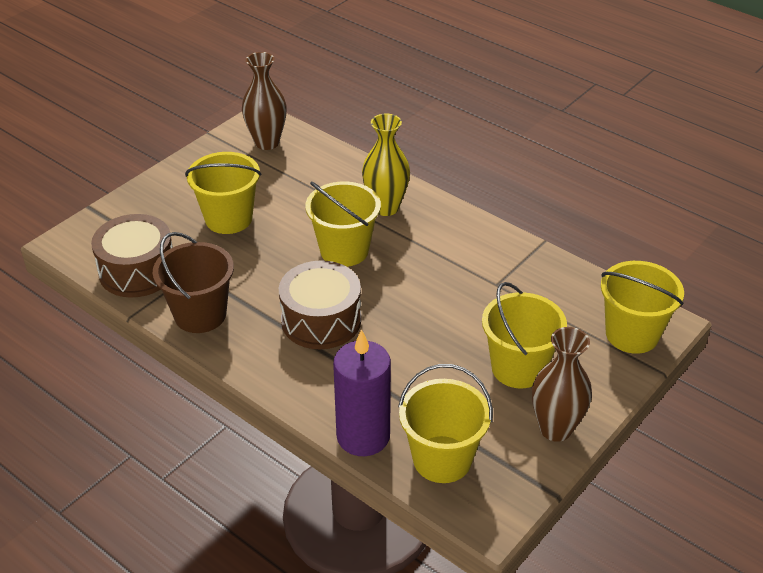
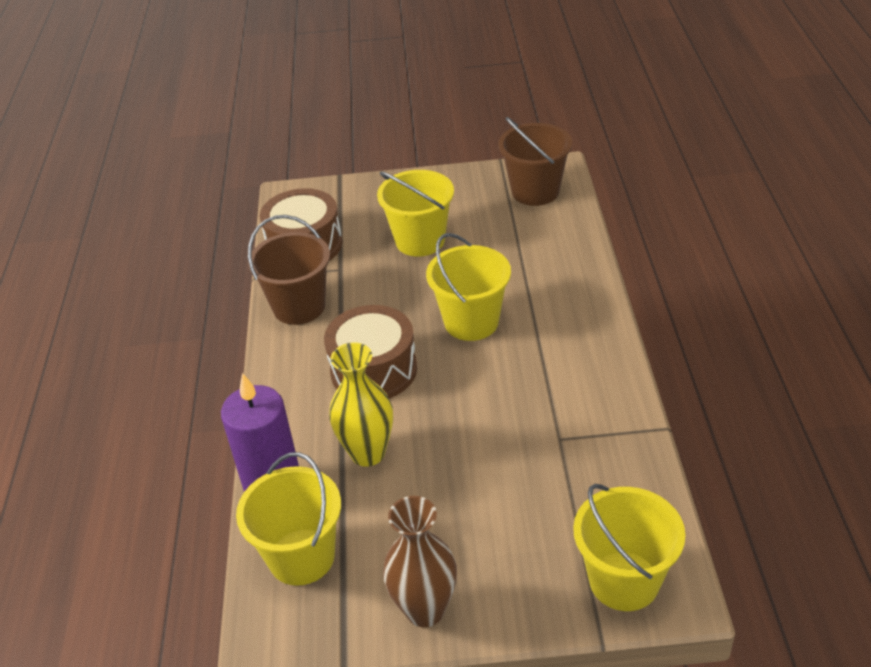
camera: 50 degrees right, 0 degrees up
(267, 142) = (535, 191): brown vase -> brown bucket
(385, 207) = (557, 305): yellow vase -> yellow vase (367, 453)
(518, 368) = (471, 529): yellow bucket -> none

